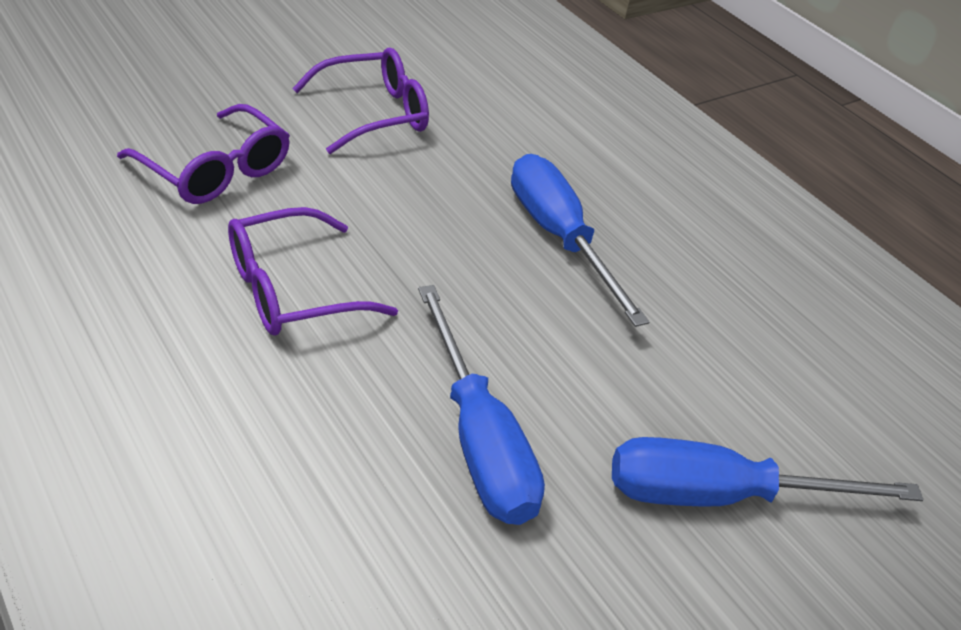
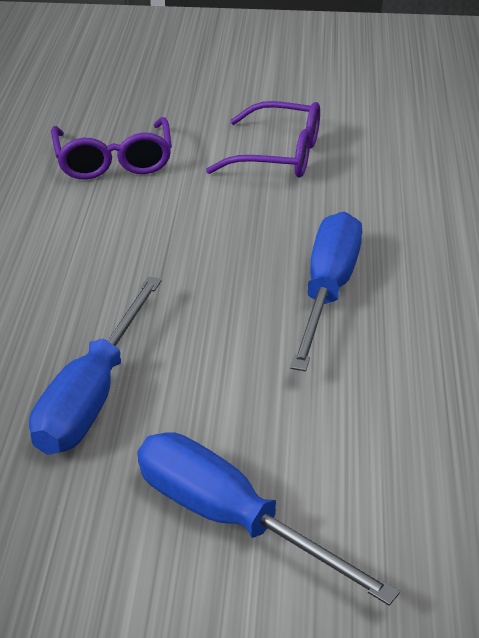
camera: 45 degrees right, 5 degrees down
(291, 289) = (77, 253): purple glasses -> none

